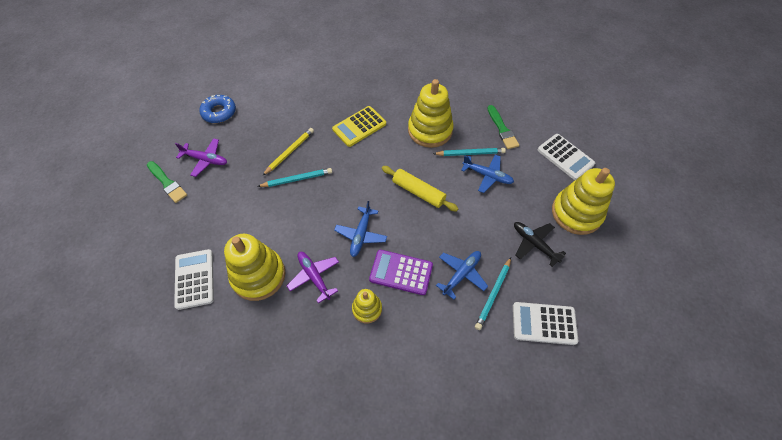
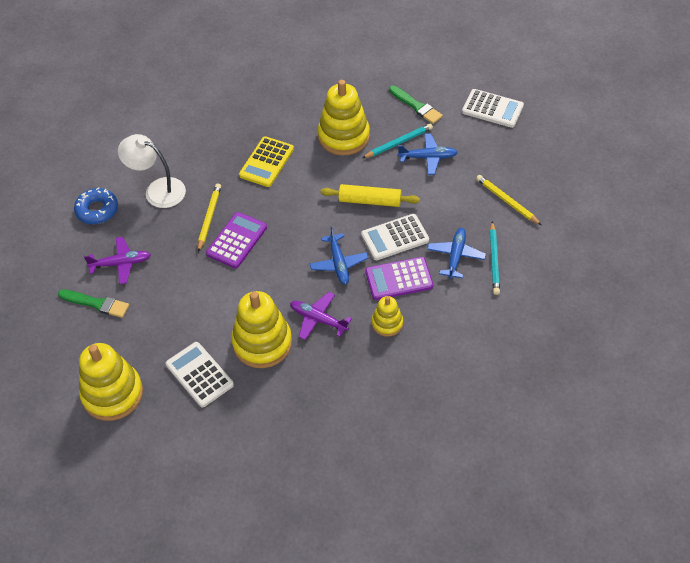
camera: 25 degrees left, 5 degrees down
(269, 115) = (157, 190): none -> white lamp
(297, 179) = (237, 240): turquoise pencil -> purple calculator
(534, 244) = (506, 201): black plane -> yellow pencil
(544, 323) = (551, 264): white calculator -> white calculator (395, 237)
(576, 213) = (530, 157): yellow stacking toy -> yellow stacking toy (112, 394)

